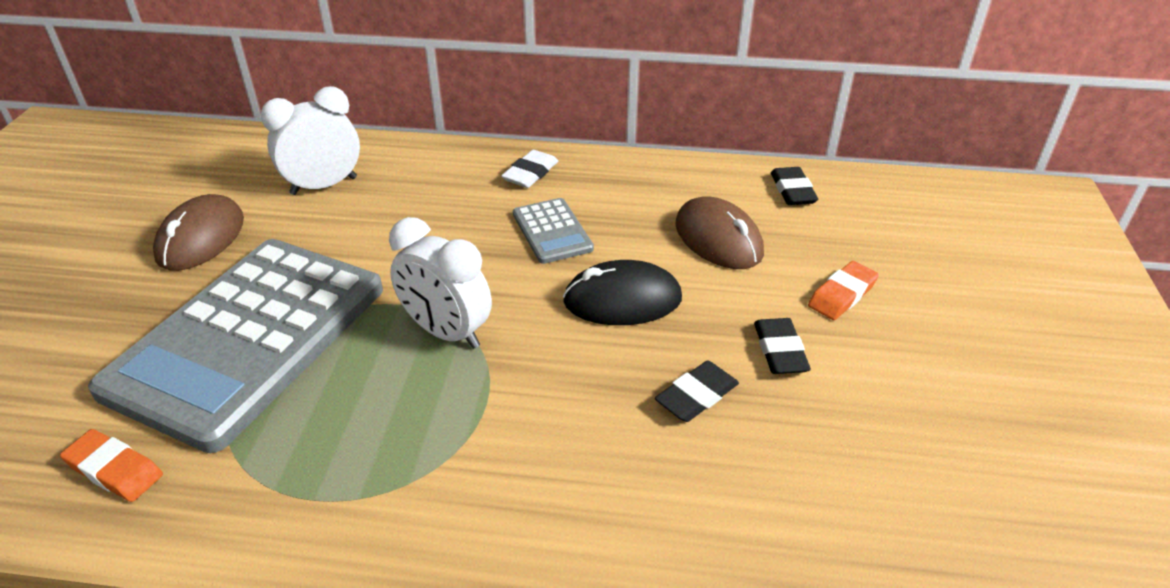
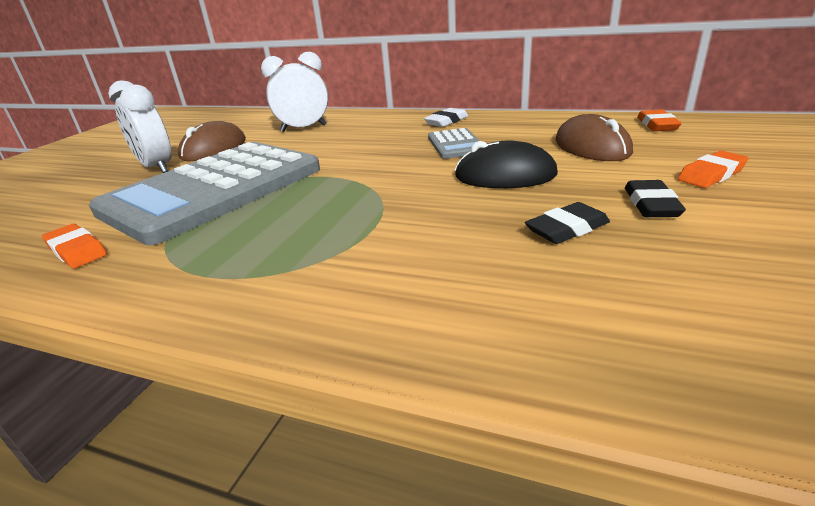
camera: 15 degrees right, 10 degrees down
(446, 332) = (357, 189): white clock -> white clock (157, 168)
(792, 190) = (657, 125): black eraser -> orange eraser

